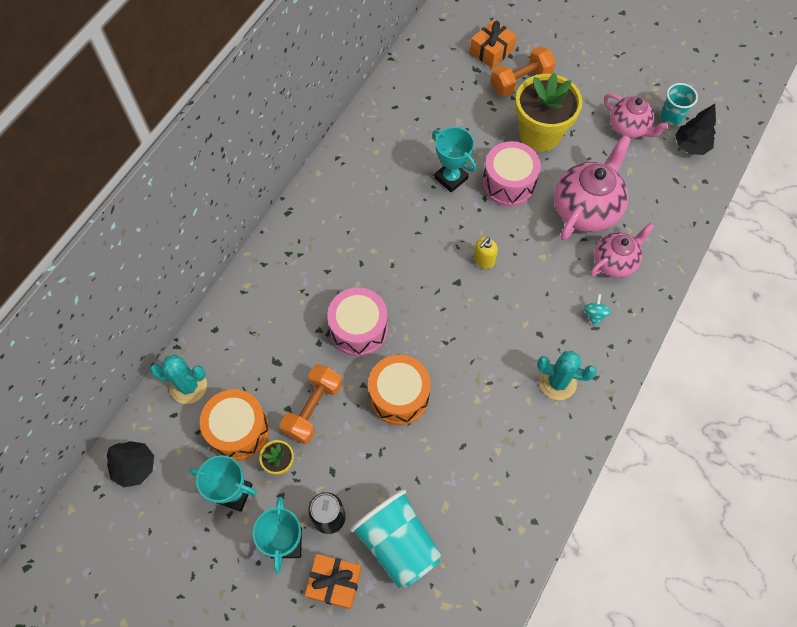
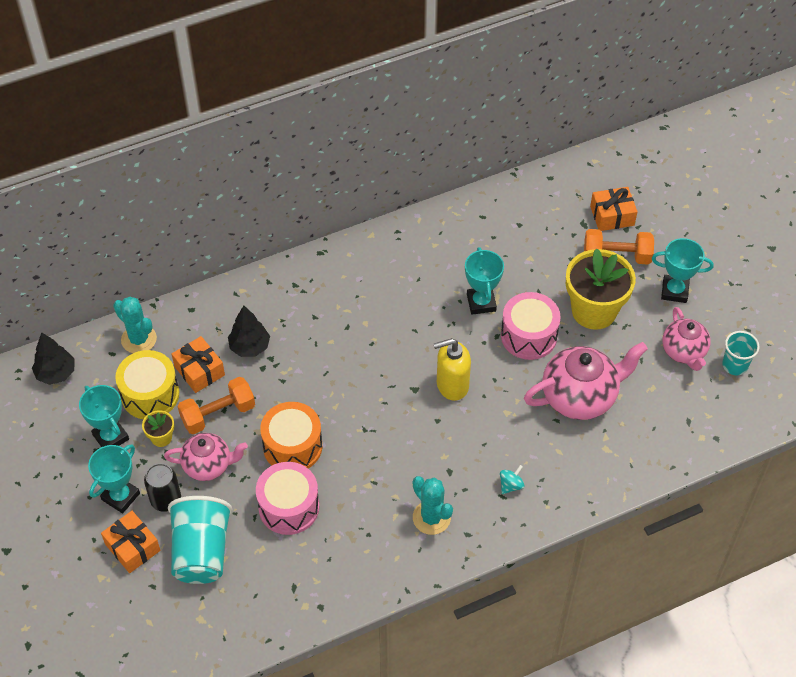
camera: 35 degrees right, 10 degrees down
(239, 430) = (150, 394): orange drum -> yellow drum
(266, 380) = (199, 371): none -> orange gift
(359, 329) = (303, 376): pink drum -> pink drum (289, 507)
(483, 260) = (452, 385): yellow soap dispenser -> yellow soap dispenser, size x1.65
(584, 84) = (674, 291): none -> turquoise trophy
(614, 262) = (567, 455): pink teapot -> pink teapot (208, 465)
(690, 146) = (730, 401): black tree -> black tree (249, 347)

